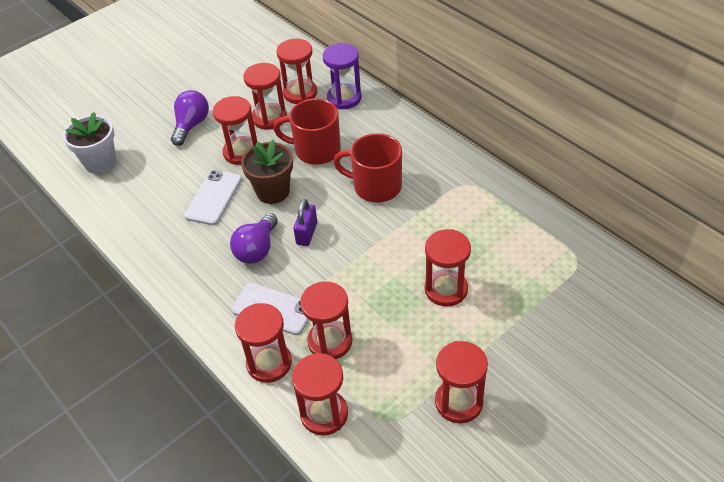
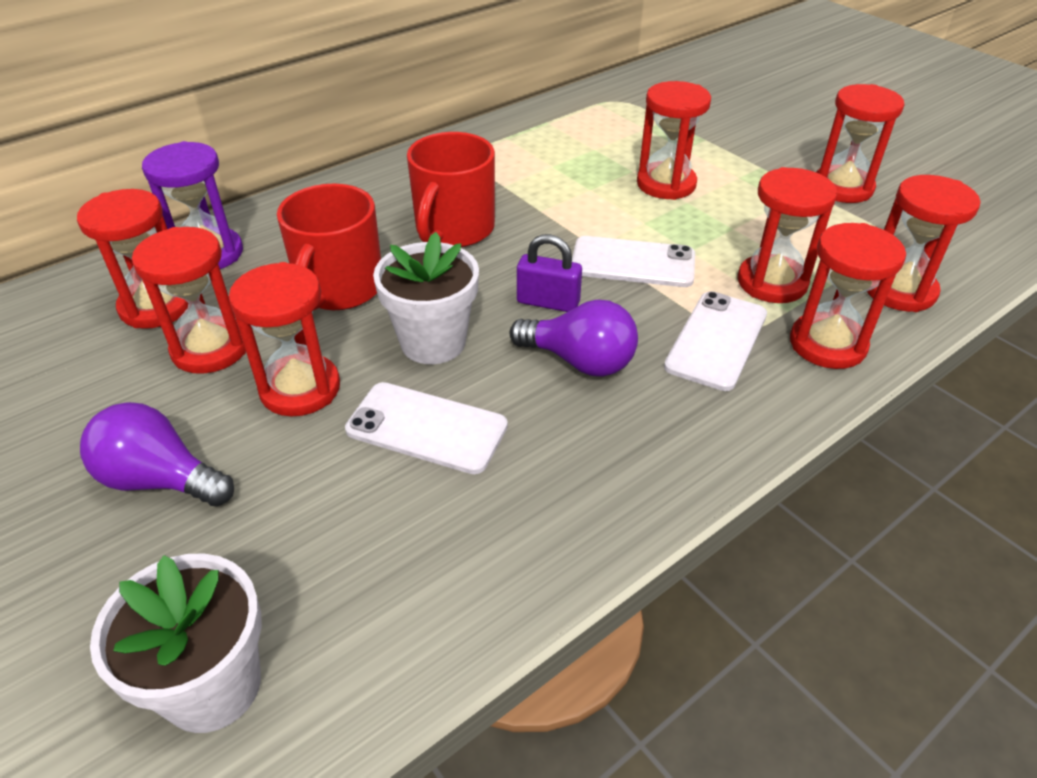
camera: 90 degrees left, 5 degrees down
(273, 191) = (433, 342): brown flower pot -> white flower pot
(347, 271) = (633, 263): none -> white phone

